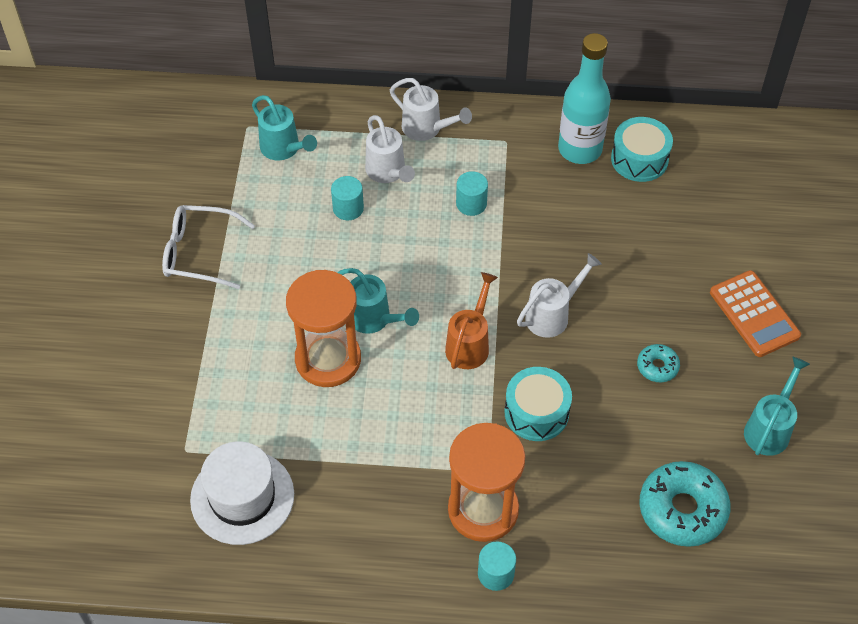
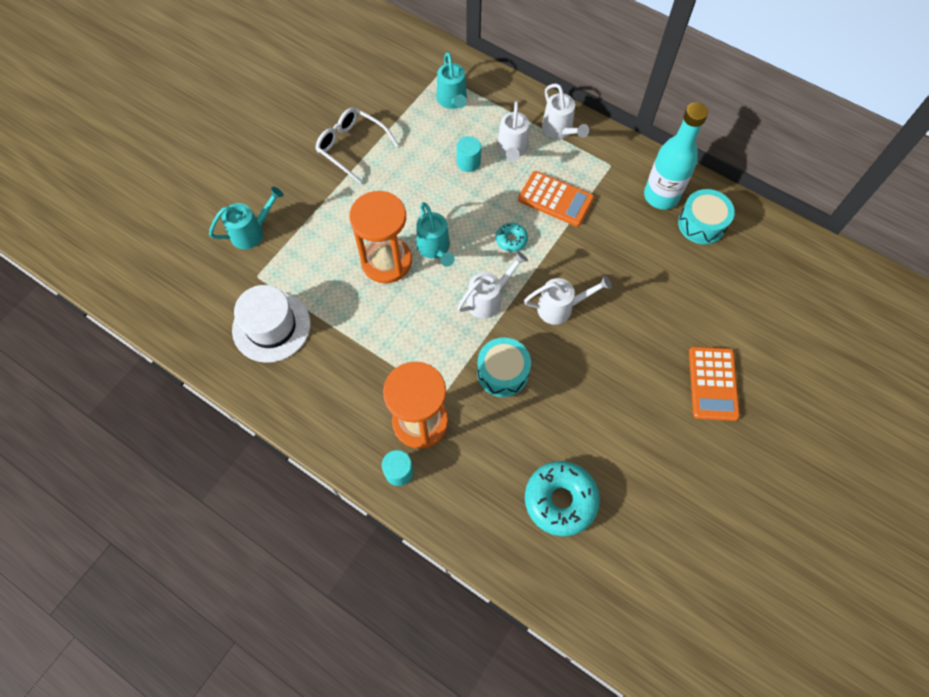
camera: 30 degrees right, 10 degrees up
(469, 344) = (488, 299): orange watering can -> white watering can
(471, 204) = (555, 199): turquoise cylinder -> orange calculator
(657, 366) = (612, 385): turquoise donut -> turquoise donut (511, 240)
(769, 429) = (666, 476): turquoise watering can -> turquoise watering can (252, 232)

